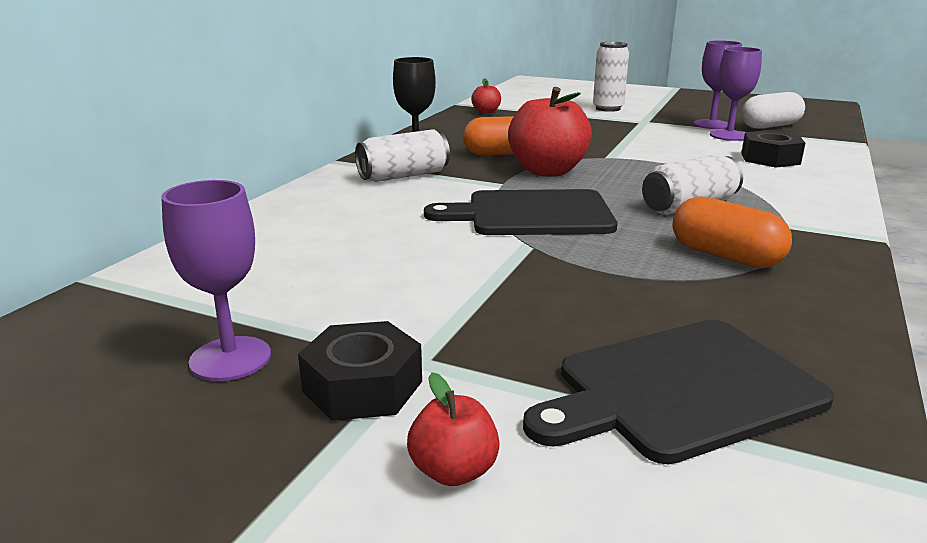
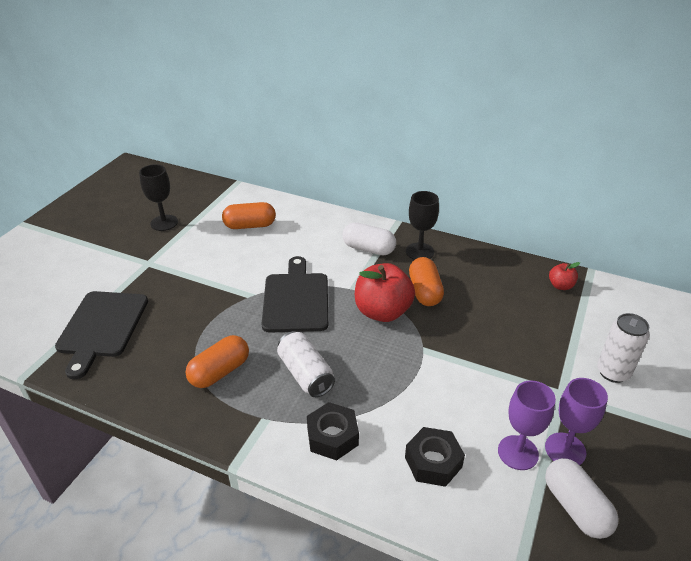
camera: 90 degrees right, 15 degrees up
(230, 358) = (164, 223): purple goblet -> black goblet
(298, 255) = (250, 225): none -> orange capsule
(362, 386) = (135, 252): black nut -> black nut (332, 436)
(403, 176) = (368, 249): white can -> white capsule
(454, 471) = (83, 272): red apple -> none
(680, 390) = (102, 327): black cutting board -> black cutting board turned 150 degrees counterclockwise

